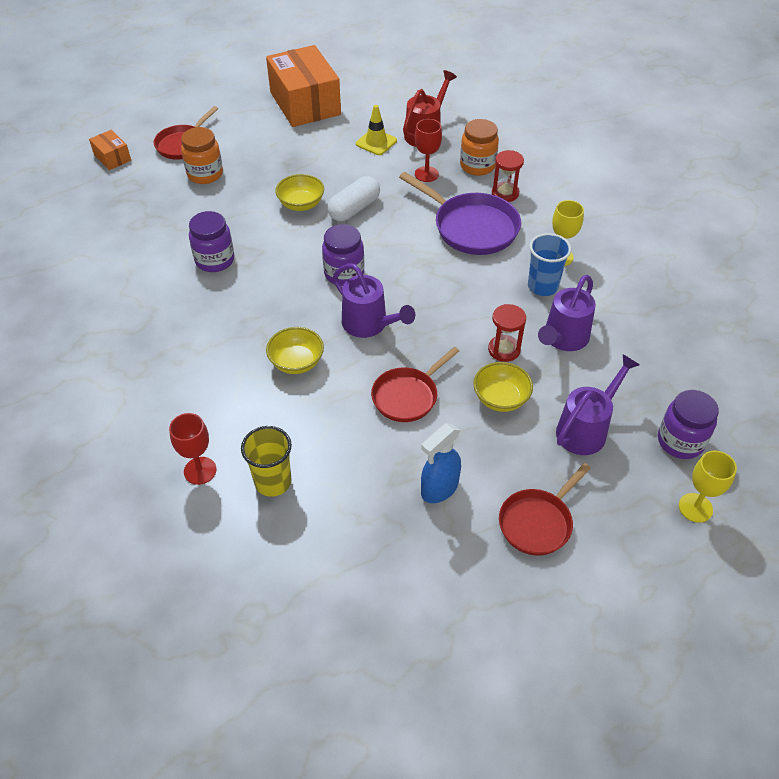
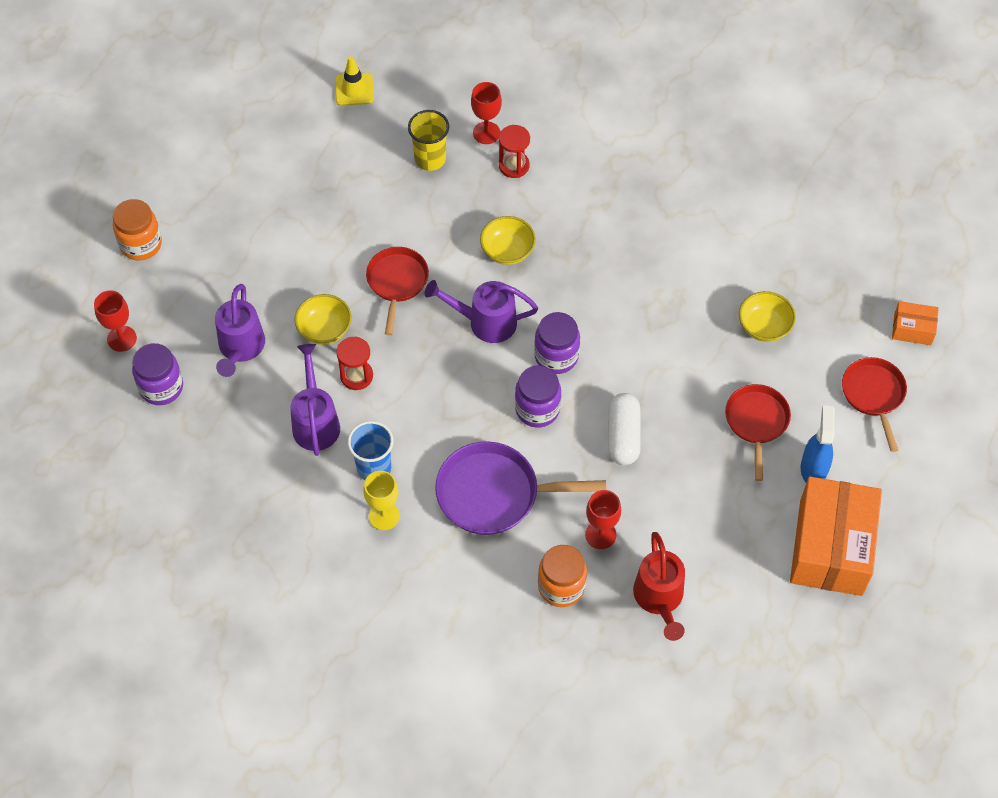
camera: 140 degrees right, 10 degrees up
(205, 174) = (804, 374): orange jar -> orange jar (141, 244)
(215, 260) = (677, 291): purple jar -> purple jar (537, 409)
(301, 204) = (676, 405): yellow bowl -> yellow bowl (764, 326)
(305, 103) = (831, 547): orange box -> orange box turned 75 degrees clockwise
(376, 142) = (695, 543): yellow traffic cone -> yellow traffic cone (354, 89)
(439, 489) = (313, 230): blue spray bottle -> blue spray bottle (813, 468)
(505, 193) = (500, 565): red hourglass -> red hourglass (514, 165)
(538, 522) = (227, 253): red pan -> red pan (756, 422)
(695, 508) = (121, 338): yellow goblet -> red goblet

